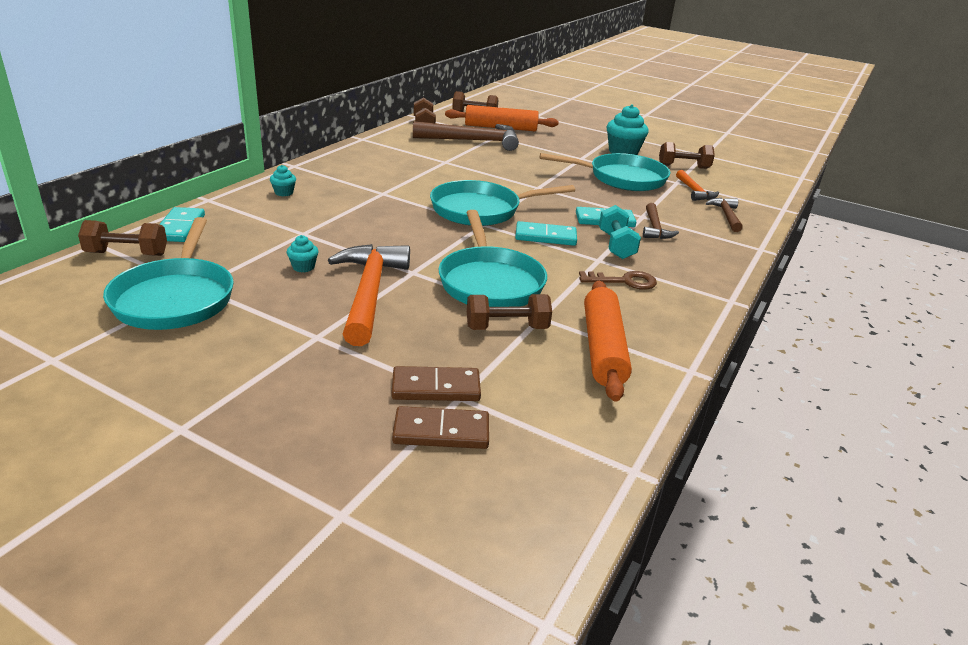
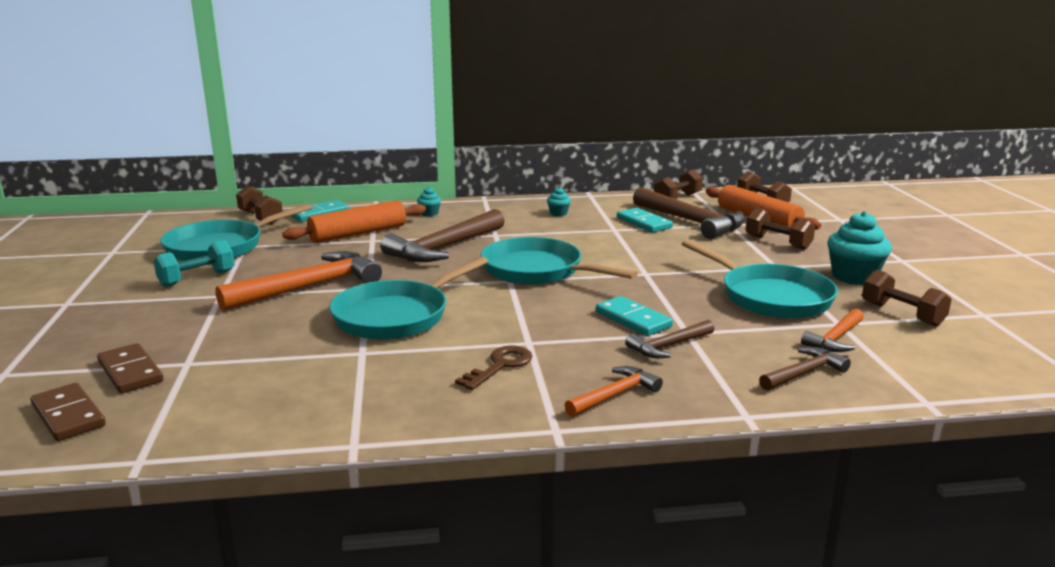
camera: 55 degrees right, 10 degrees down
(303, 267) = (317, 258): turquoise cupcake -> turquoise cupcake (558, 213)
(376, 217) = (444, 248): none -> brown hammer
(436, 388) = (191, 351): brown domino -> brown domino (68, 415)
(507, 328) = (322, 346): brown dumbbell -> brown dumbbell (778, 243)
(545, 237) = (534, 308): turquoise domino -> turquoise domino (644, 223)
(603, 348) = (340, 393): orange rolling pin -> orange rolling pin (358, 233)
(616, 245) = (580, 340): turquoise dumbbell -> turquoise dumbbell (197, 278)
(624, 281) = (500, 366): brown key -> brown key turned 105 degrees counterclockwise
(703, 267) = (615, 395): none -> orange hammer

